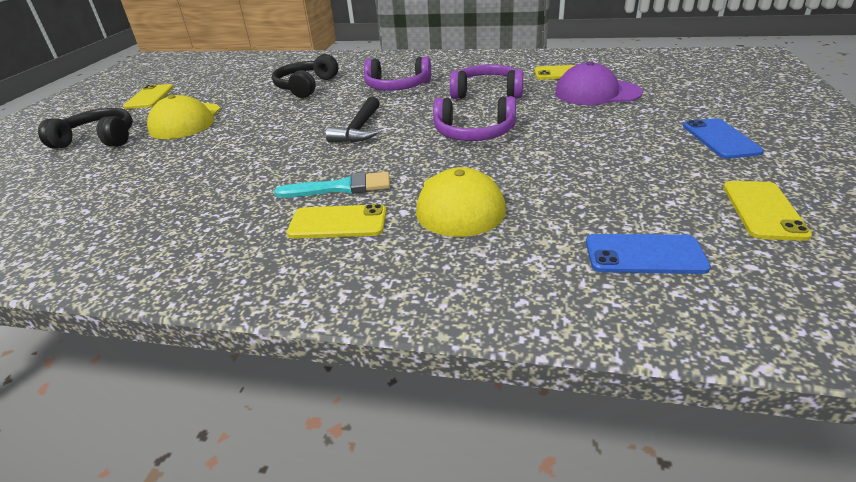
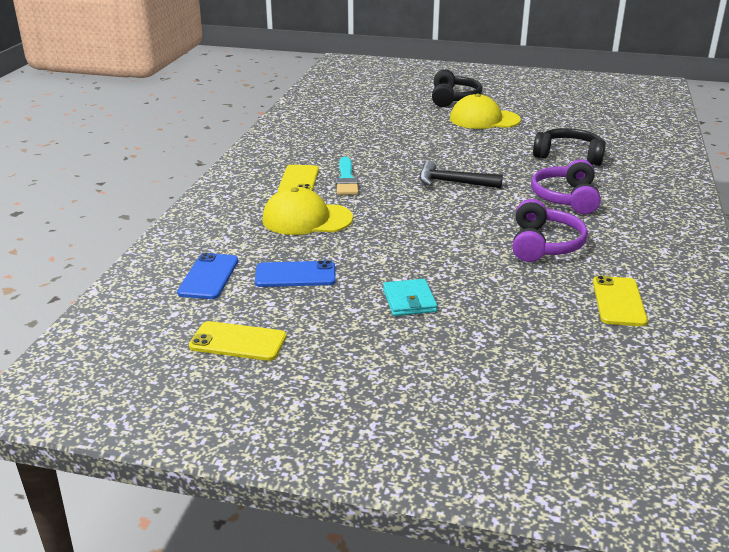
camera: 90 degrees right, 5 degrees down
(149, 97) = (543, 100): yellow phone -> none
(474, 133) = (432, 231): purple headphones -> none
(597, 93) = (538, 312): purple cap -> none
(614, 135) = (409, 301): none -> turquoise wallet
(720, 139) = (383, 362): blue phone -> blue phone (295, 275)

